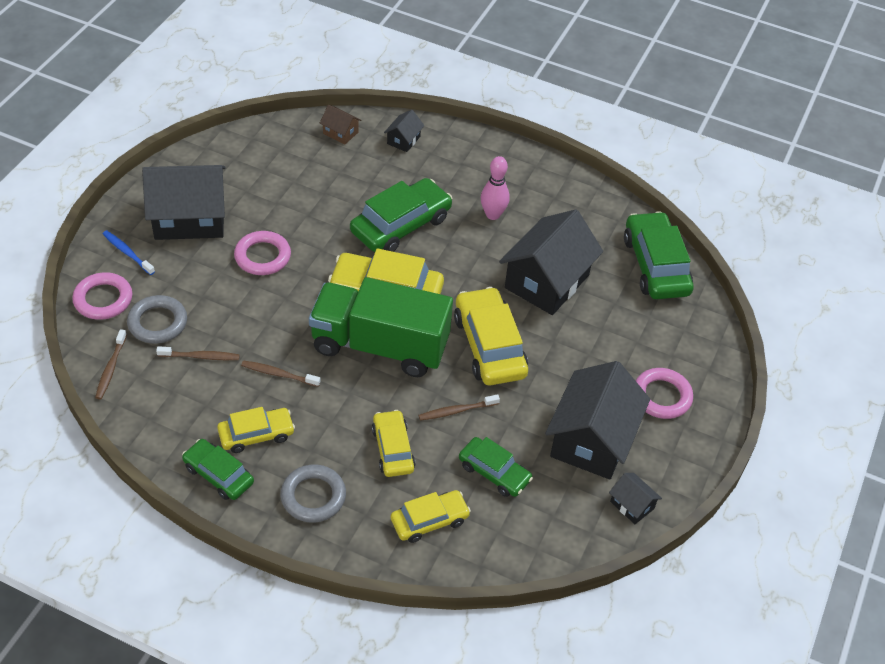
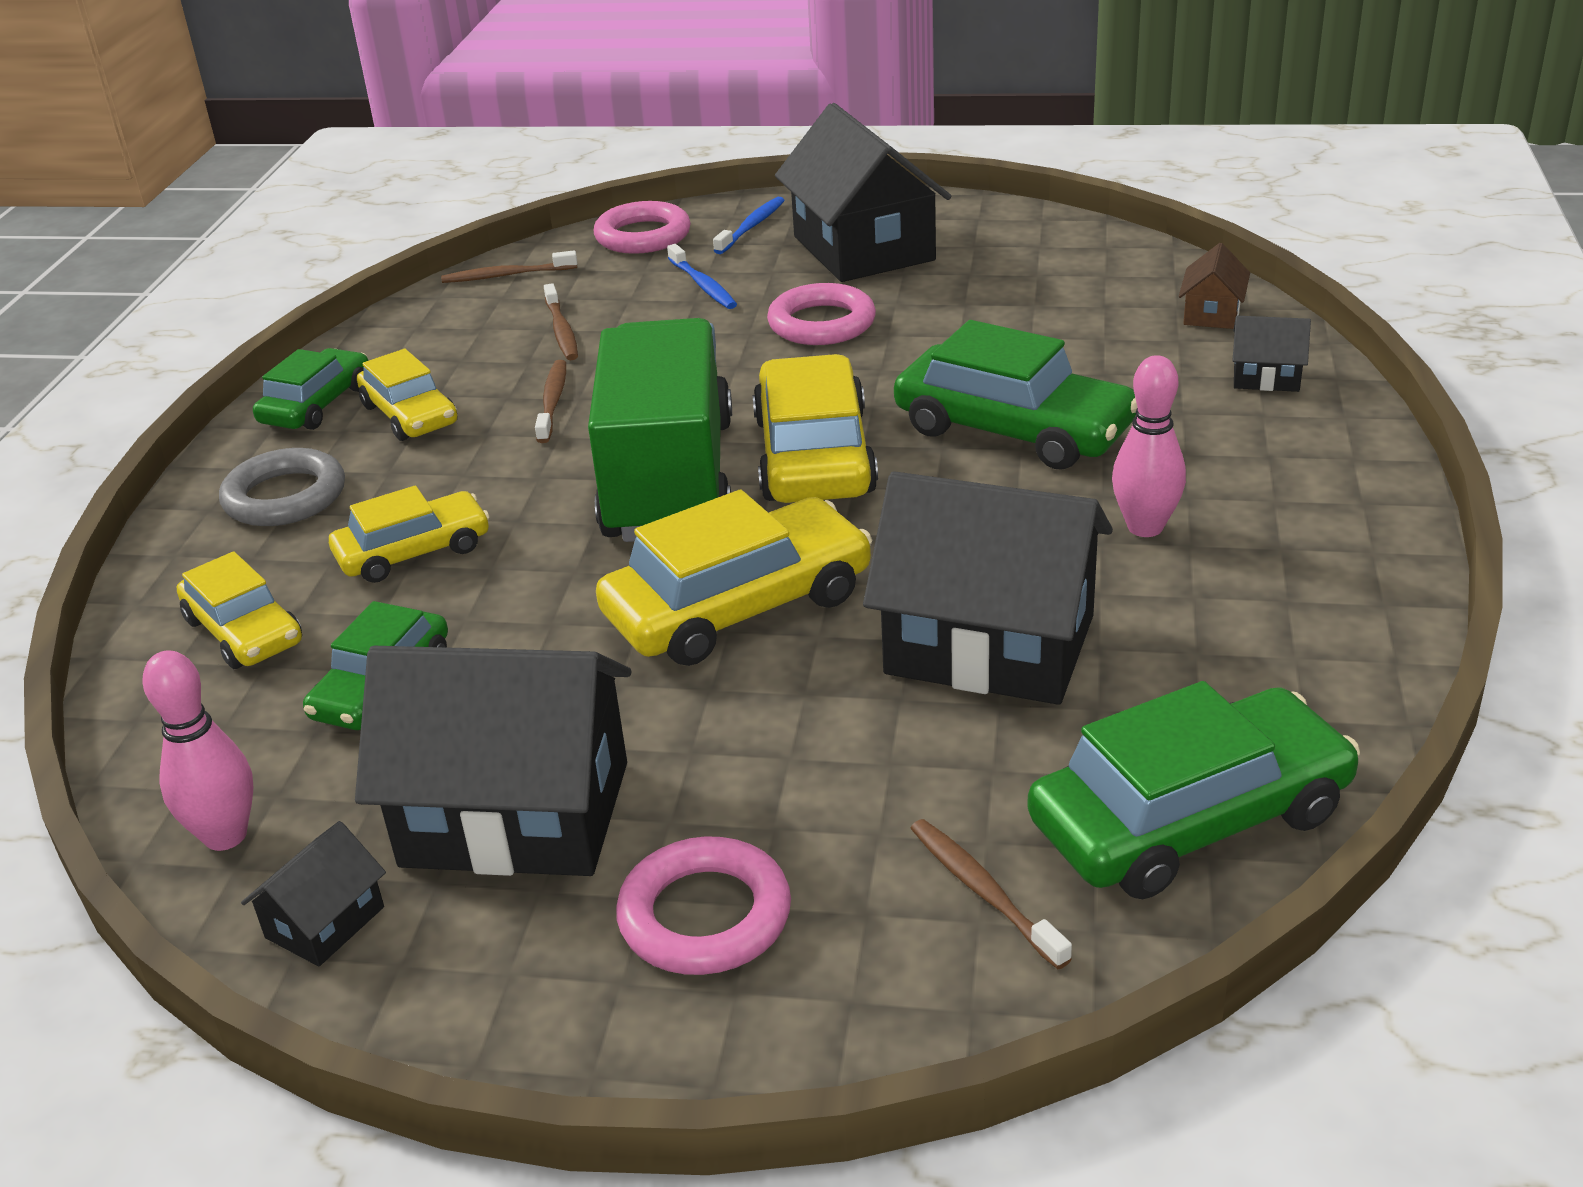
camera: 80 degrees right, 15 degrees down
(157, 323) = (617, 283): grey ring -> none
(187, 289) = (703, 285): none -> blue toothbrush
(456, 411) = (536, 603): brown toothbrush -> brown toothbrush (984, 892)
(572, 534) = (225, 836): none -> pink bowling pin

